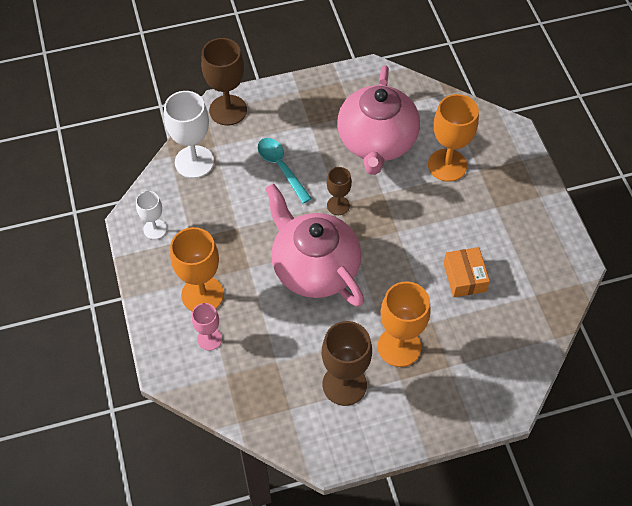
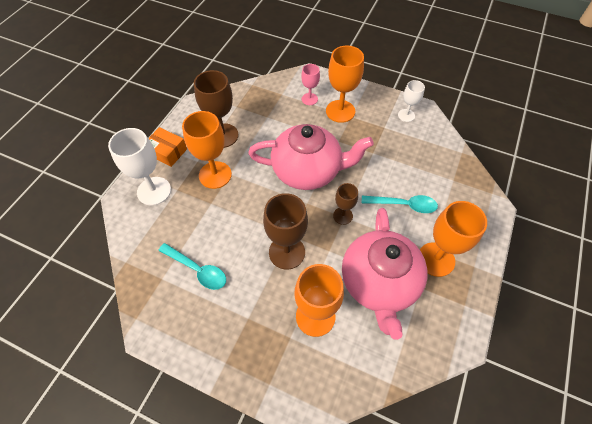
camera: 130 degrees right, 0 degrees up
(194, 162) = (447, 161): white goblet -> white goblet (154, 191)
(228, 110) = (484, 208): brown goblet -> brown goblet (287, 252)
(316, 117) = (436, 259): none -> orange goblet
(377, 142) = (379, 283): pink teapot -> pink teapot turned 135 degrees counterclockwise
(464, 277) = (218, 246): orange box -> orange box (167, 152)
(500, 275) = (197, 270): none -> turquoise spoon

